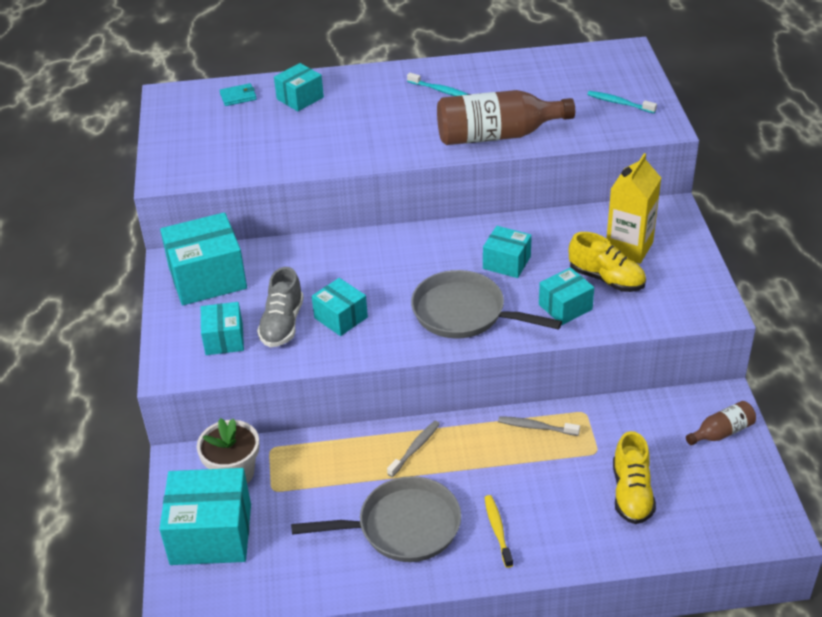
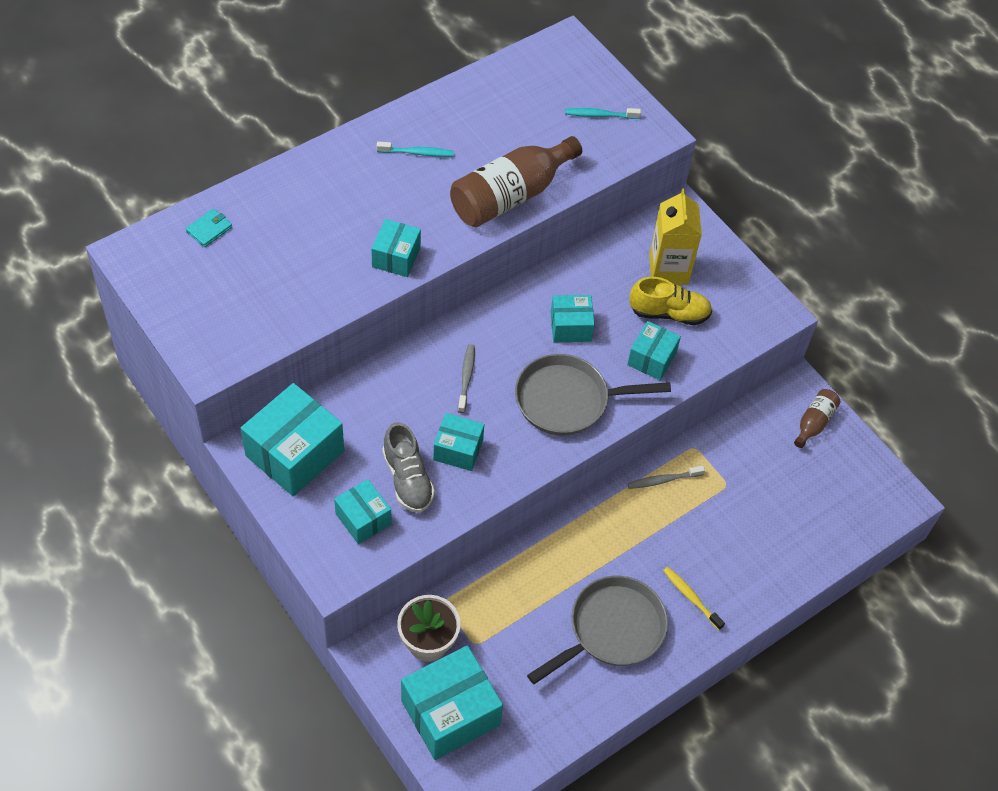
camera: 35 degrees left, 15 degrees up
(300, 98) = (278, 210): turquoise box -> turquoise box (396, 257)
(415, 448) = (573, 546): grey toothbrush -> grey toothbrush (466, 378)
(631, 493) = (776, 514): yellow shoe -> none

